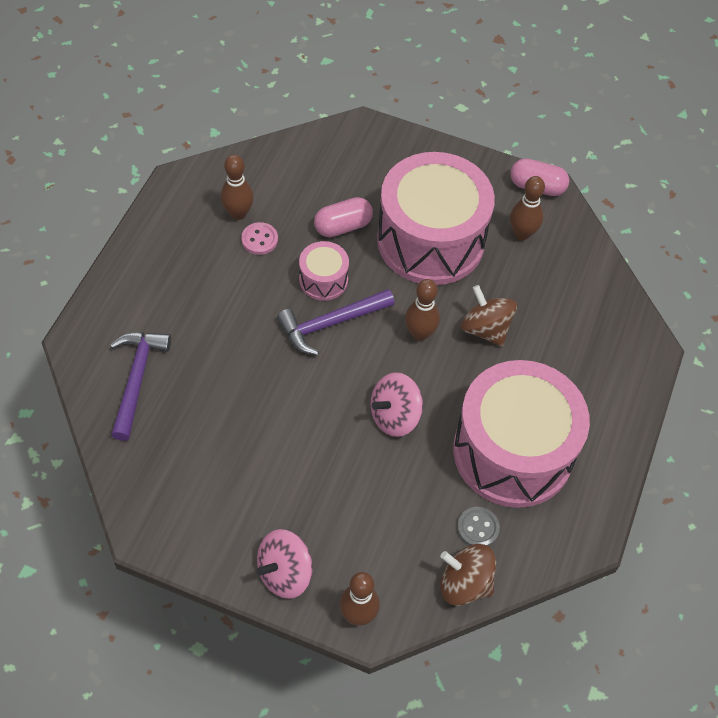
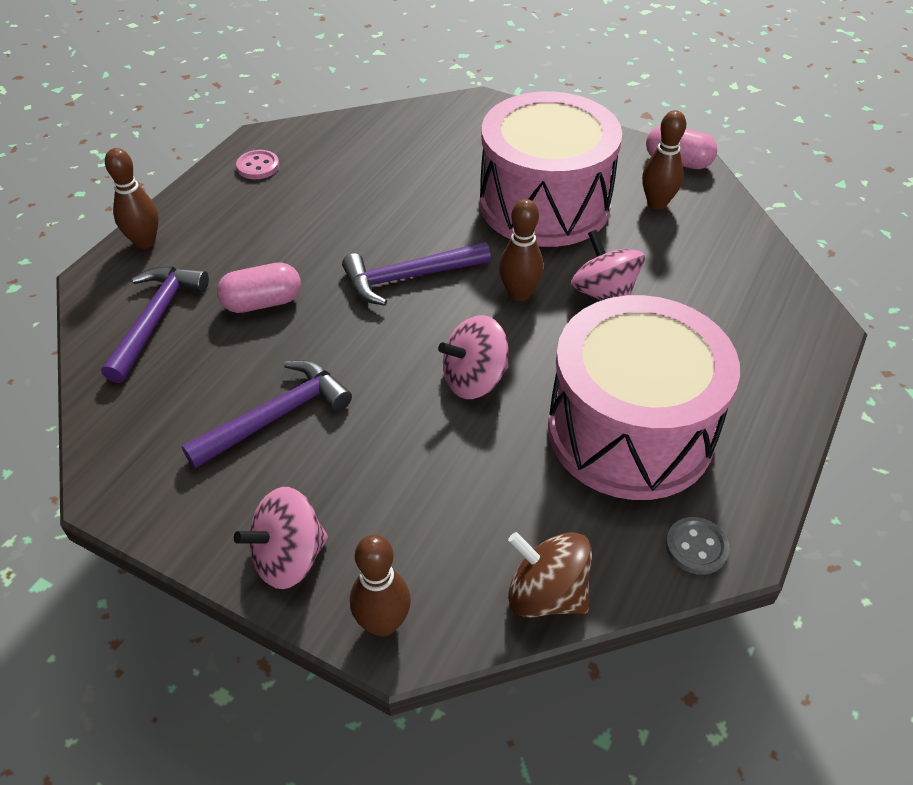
camera: 10 degrees right, 10 degrees down
(238, 213) = (321, 169): brown bowling pin -> brown bowling pin (145, 242)
(251, 460) = (275, 416): none -> purple hammer
(259, 239) = (340, 193): pink button -> pink button (258, 166)
(323, 280) = (408, 234): pink drum -> none
(343, 226) = (441, 186): pink capsule -> pink capsule (262, 303)
(478, 528) = (573, 521): grey button -> grey button (696, 547)
(485, 329) = (604, 294): brown spinning top -> pink spinning top

